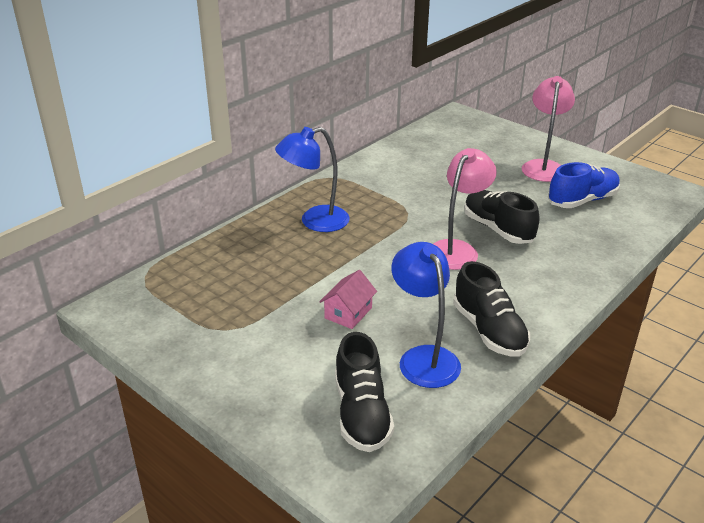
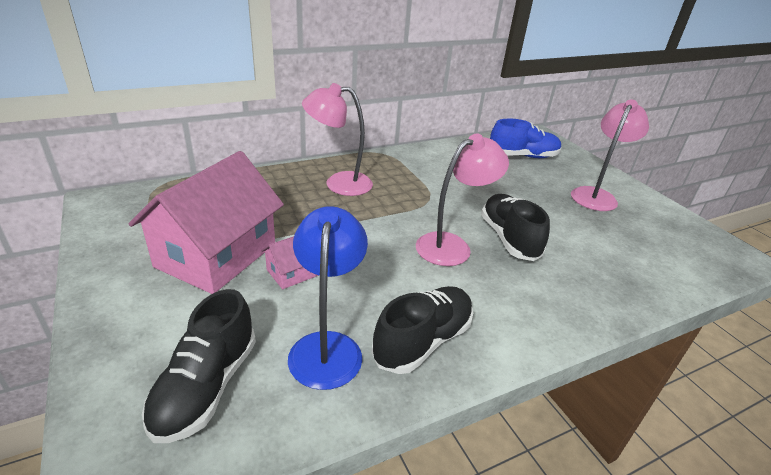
camera: 20 degrees right, 0 degrees up
(270, 320) = (216, 255): none -> pink house
(315, 221) = (338, 183): blue lamp -> pink lamp
(489, 330) = (423, 341): black shoe -> black shoe turned 135 degrees counterclockwise
(582, 200) = (621, 237): blue shoe -> blue shoe (522, 156)

